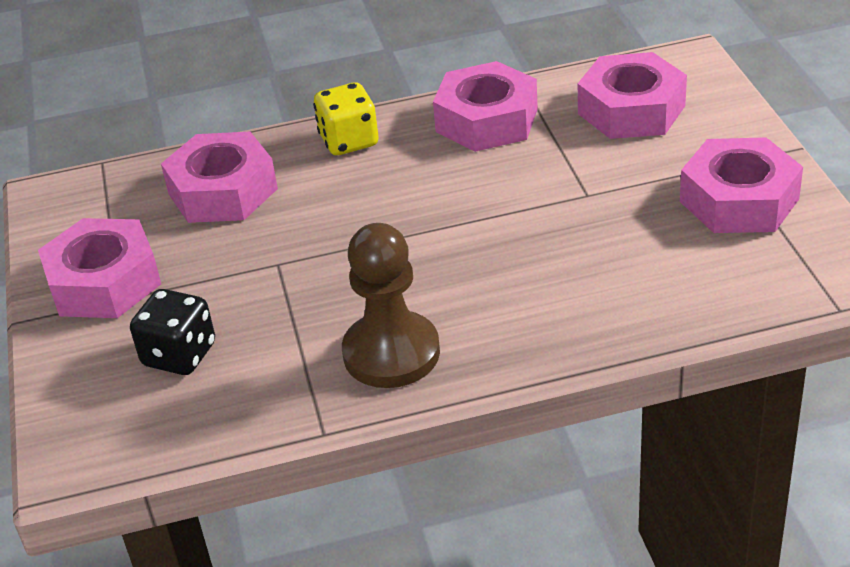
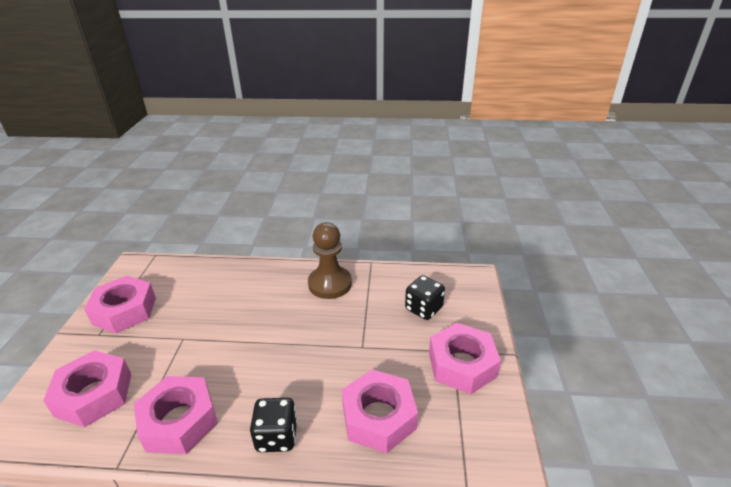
camera: 165 degrees left, 5 degrees down
(349, 141) = (277, 436): yellow dice -> black dice

